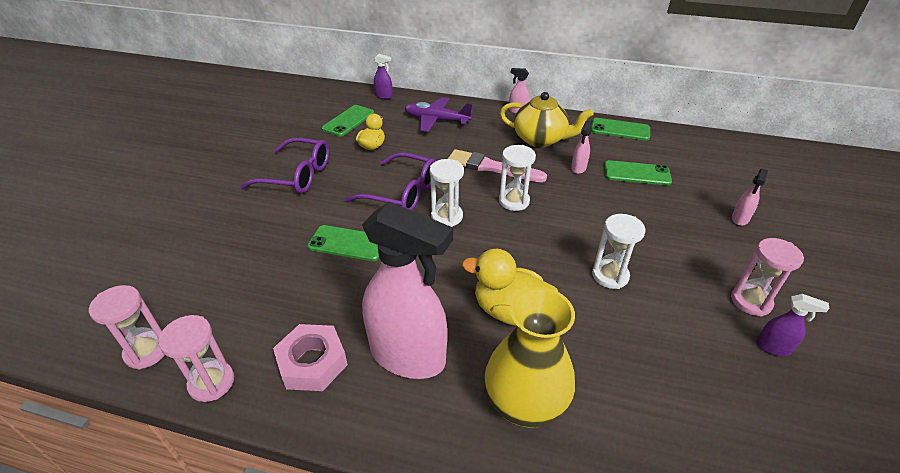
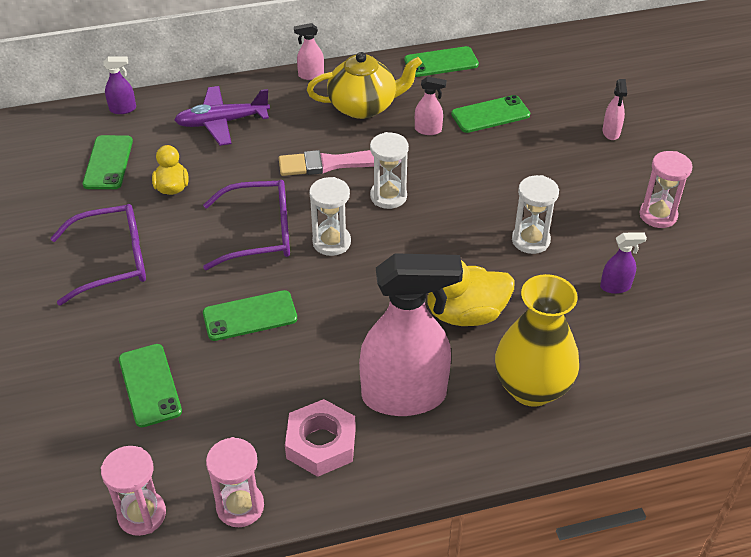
camera: 30 degrees left, 5 degrees up
(242, 261) = (149, 385): none -> green phone
(578, 168) = (428, 130): pink spray bottle -> pink spray bottle turned 75 degrees counterclockwise
(773, 347) = (692, 250): purple spray bottle -> purple spray bottle (615, 286)

